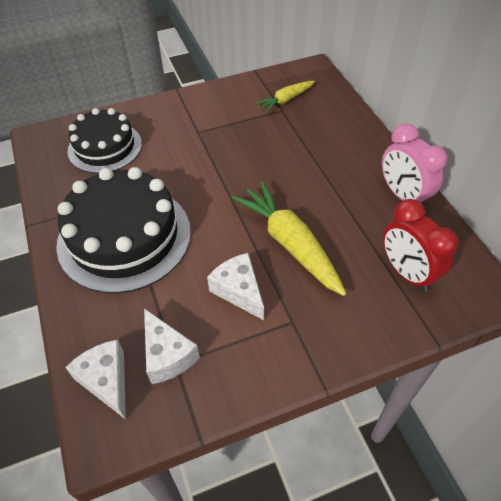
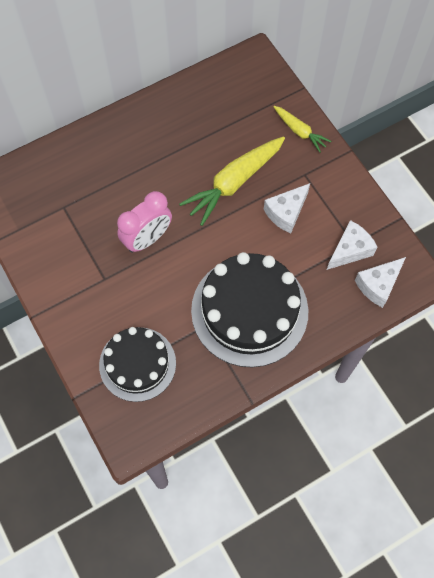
camera: 100 degrees left, 15 degrees up
(286, 100) = (47, 205): yellow carrot -> yellow carrot (299, 131)
(403, 195) = (169, 106): pink clock -> pink clock (147, 239)
(406, 272) = (247, 104): red clock -> none

